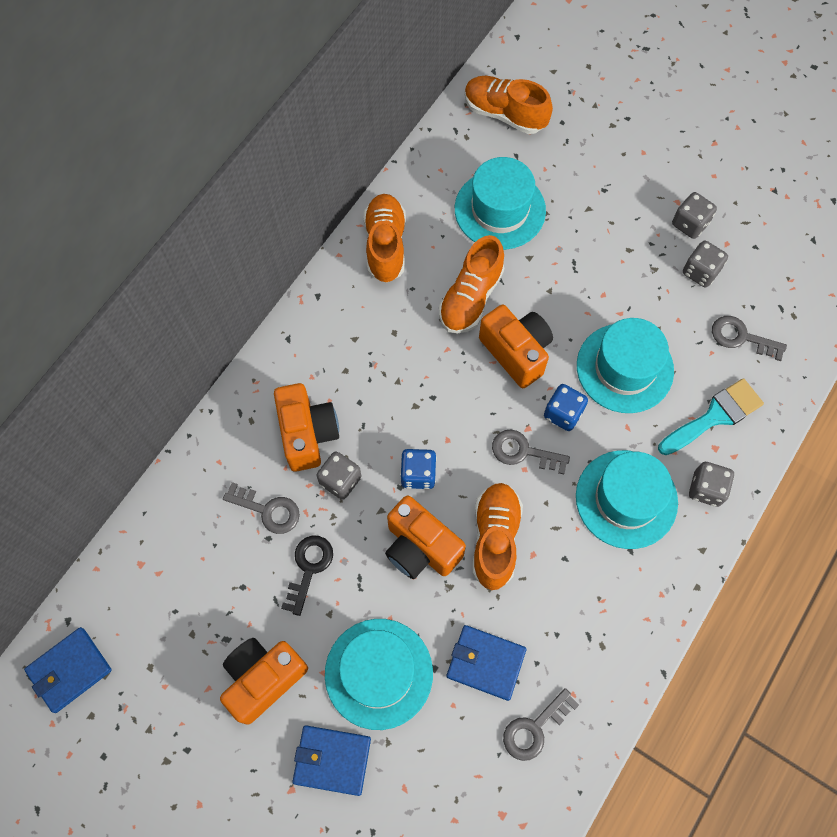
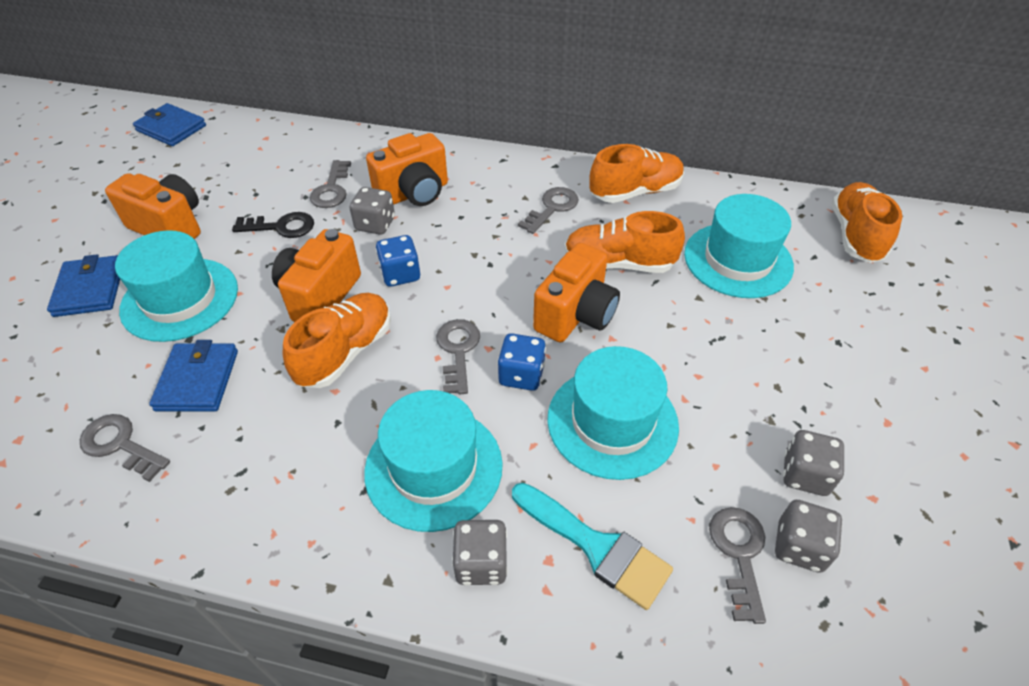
camera: 70 degrees right, 20 degrees down
(379, 321) = (552, 208): none -> grey key
(495, 538) = (345, 352): orange shoe -> orange shoe turned 45 degrees counterclockwise
(690, 224) = (867, 444): grey dice -> grey dice (799, 546)

